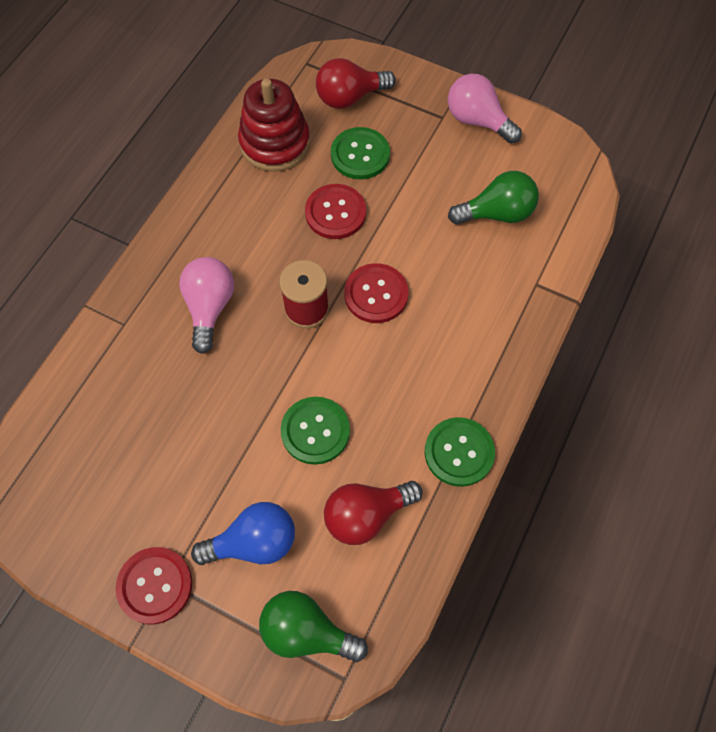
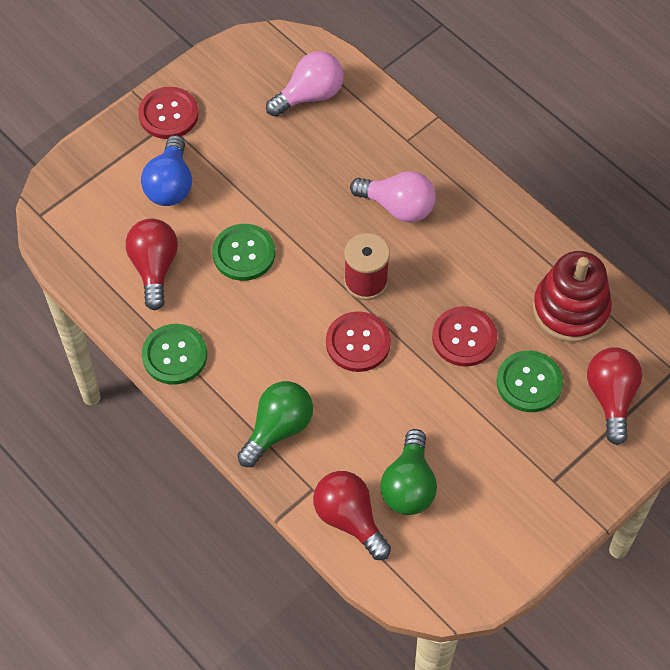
camera: 110 degrees right, 5 degrees down
(306, 632) = (85, 200): green light bulb -> green light bulb (278, 429)
(477, 120) = (537, 515): pink light bulb -> pink light bulb (310, 95)
(549, 247) = (349, 519): none -> red light bulb

